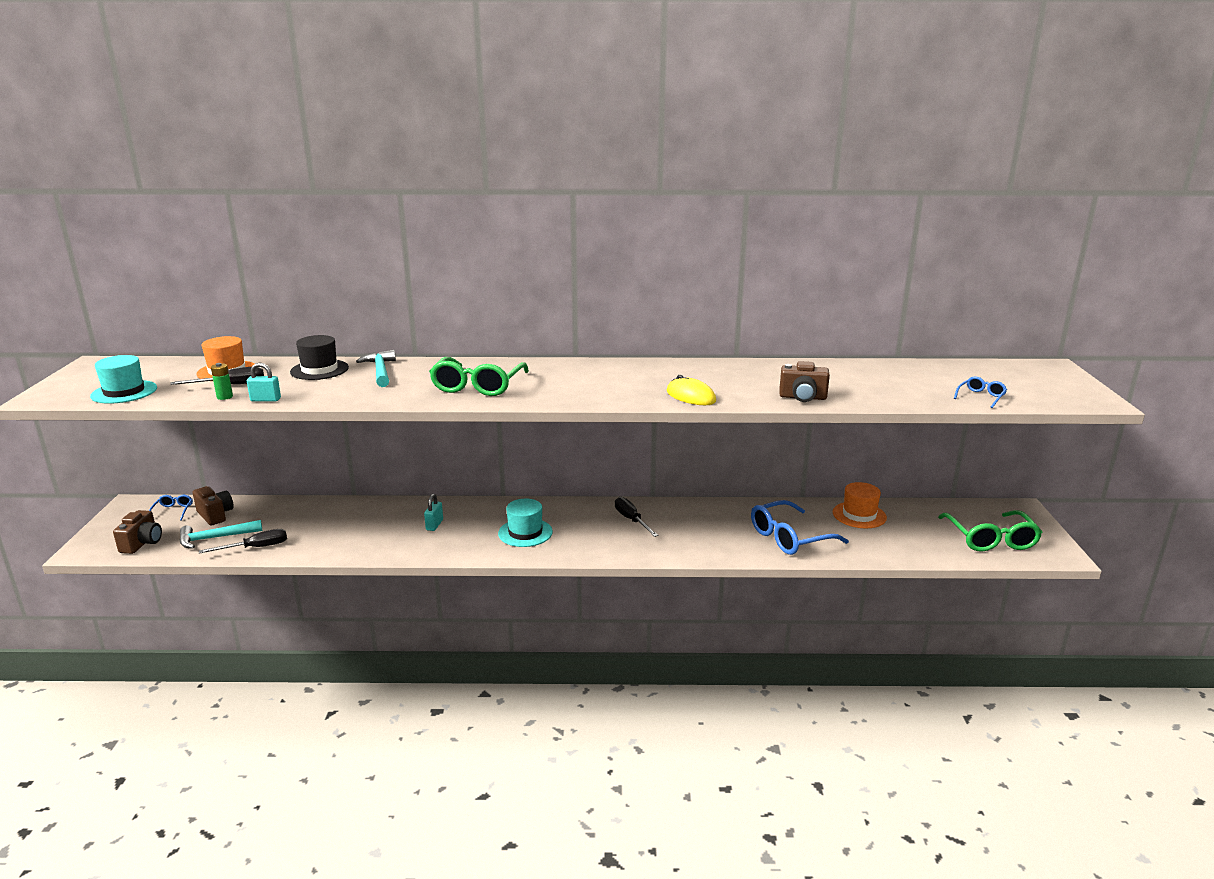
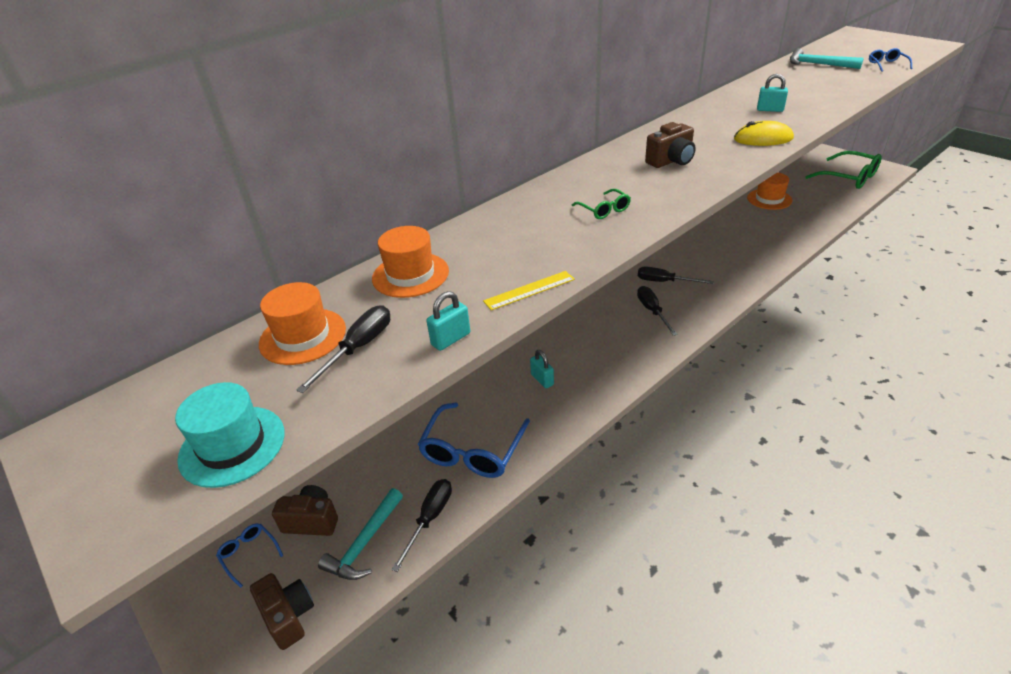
camera: 40 degrees left, 15 degrees up
(225, 397) = (393, 365): green battery -> none
(319, 370) = (410, 275): black hat -> orange hat
(342, 399) = (529, 290): none -> yellow ruler
(380, 371) = (477, 243): turquoise hammer -> turquoise hammer (818, 64)
(477, 386) = (604, 210): green glasses -> green glasses, size x0.47
(525, 532) = (620, 339): turquoise hat -> none
(581, 531) = (652, 311): none -> black screwdriver
(759, 384) = (770, 110): none -> turquoise padlock
(788, 538) = (769, 236): blue glasses -> blue glasses (472, 452)
(802, 397) = (819, 107): brown camera -> brown camera (671, 161)

